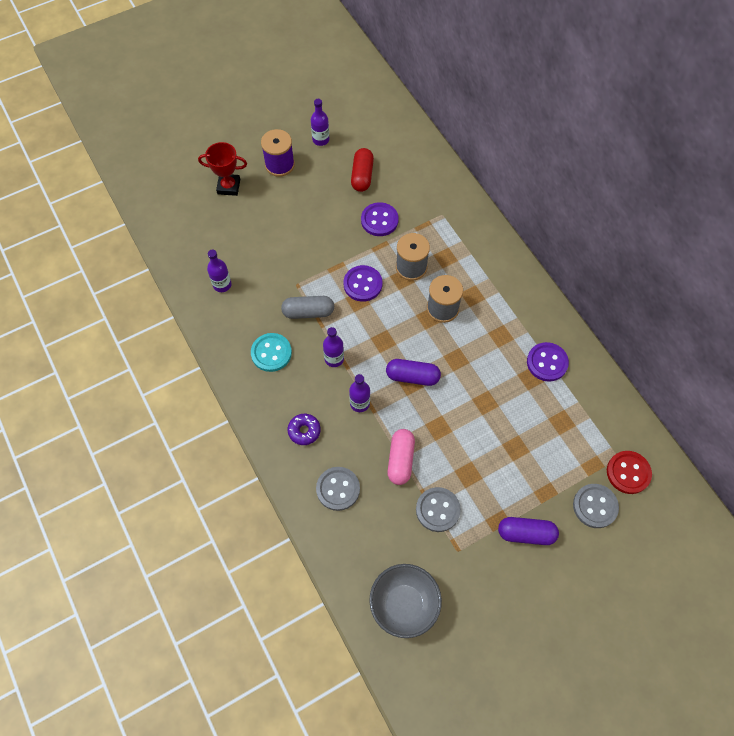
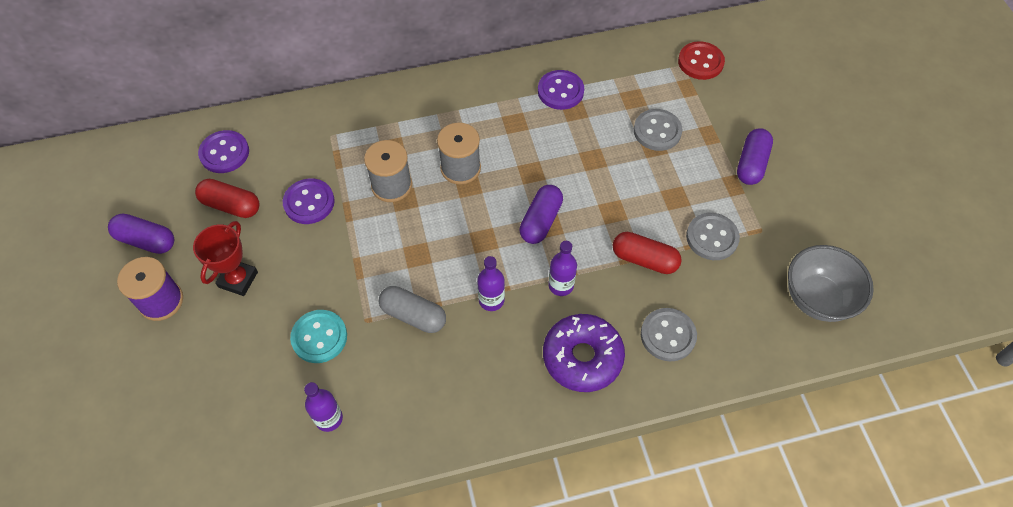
camera: 75 degrees left, 5 degrees down
(229, 186) = (164, 377): red trophy -> red trophy (238, 279)
(271, 353) = (459, 374): turquoise button -> turquoise button (319, 337)
(304, 431) = (582, 357): purple donut -> purple donut, size x1.87
(308, 312) = (413, 315): grey capsule -> grey capsule turned 75 degrees counterclockwise
(321, 140) = (146, 240): purple bottle -> purple capsule
(362, 284) = (396, 243): purple button -> purple button (224, 153)
(400, 460) = (644, 259): pink capsule -> red capsule
(595, 506) = (731, 98): grey button -> grey button (657, 131)

